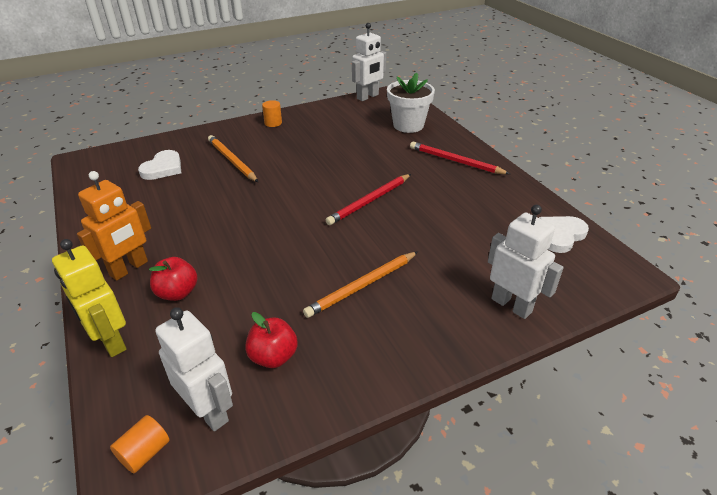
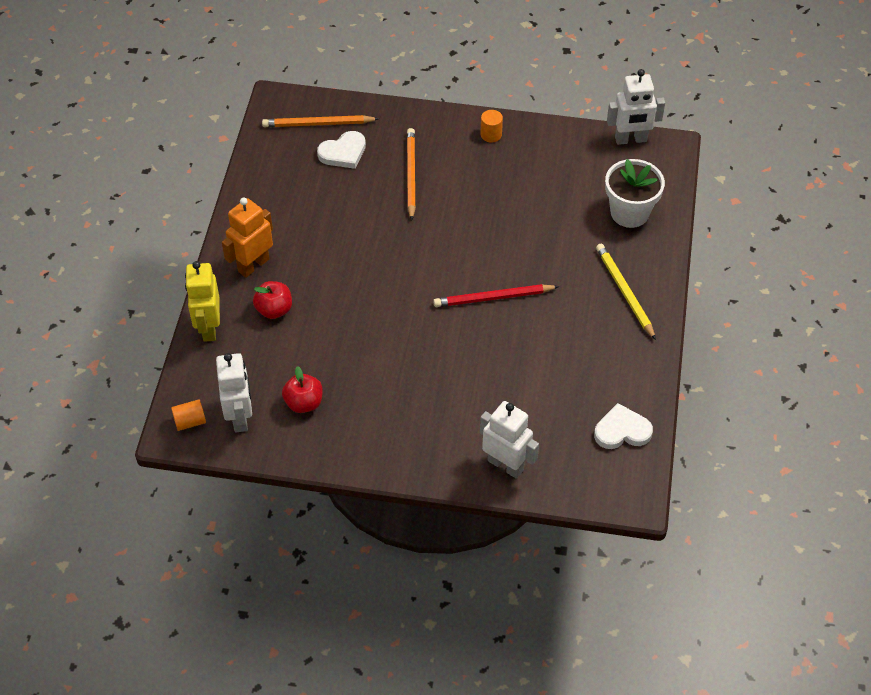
camera: 35 degrees right, 15 degrees up
(129, 268) = (253, 265): orange robot -> orange robot turned 150 degrees clockwise
(362, 286) = (410, 382): orange pencil -> orange pencil (318, 124)
(455, 161) = (624, 292): red pencil -> yellow pencil
(511, 305) = (505, 465): white robot -> white robot turned 45 degrees counterclockwise

